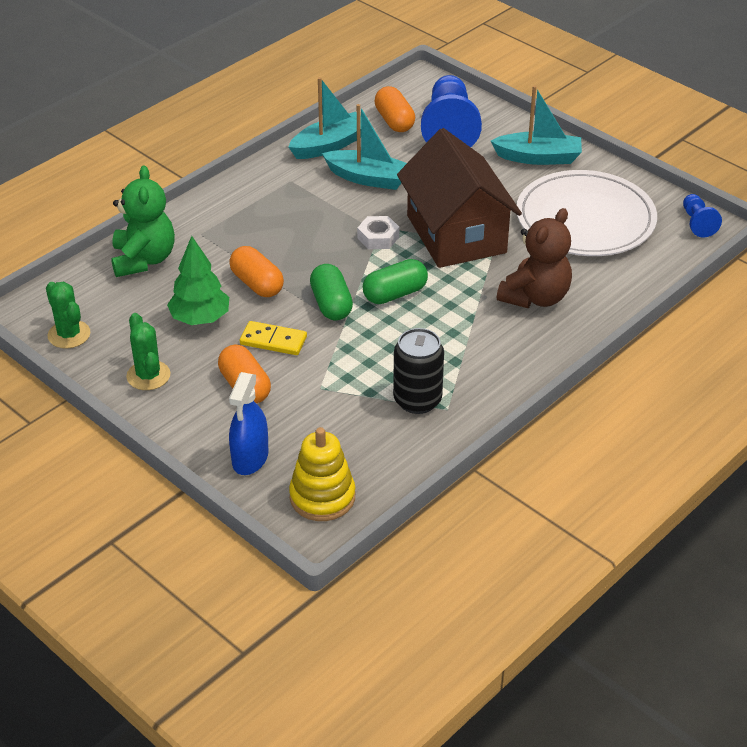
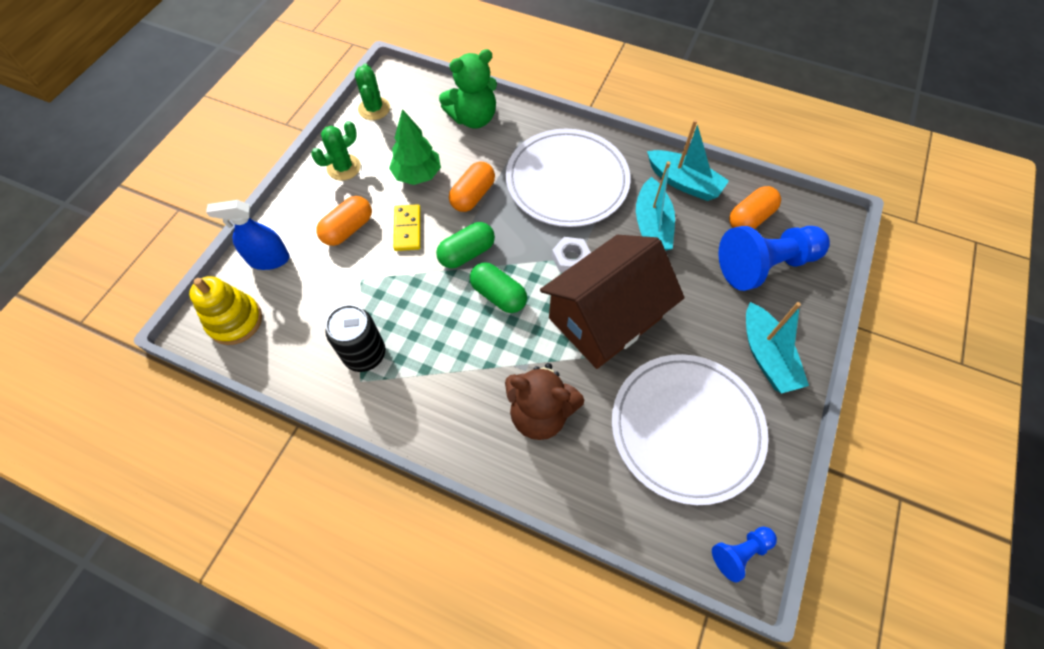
camera: 70 degrees right, 20 degrees up
(69, 334) = (374, 109): green cactus -> green cactus turned 45 degrees counterclockwise
(280, 216) = (567, 181): none -> white plate

